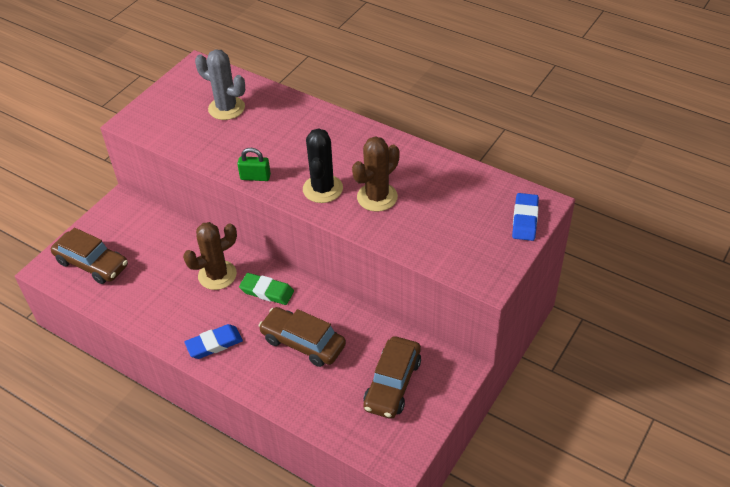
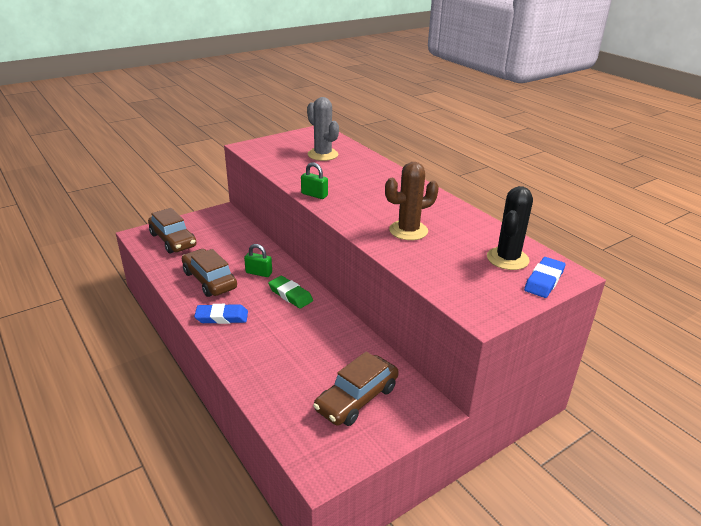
camera: 20 degrees right, 15 degrees down
(217, 275) = (259, 273): brown cactus -> green padlock
(303, 342) = (296, 339): brown car -> brown car (209, 280)
(322, 189) = (364, 214): black cactus -> black cactus (507, 259)

